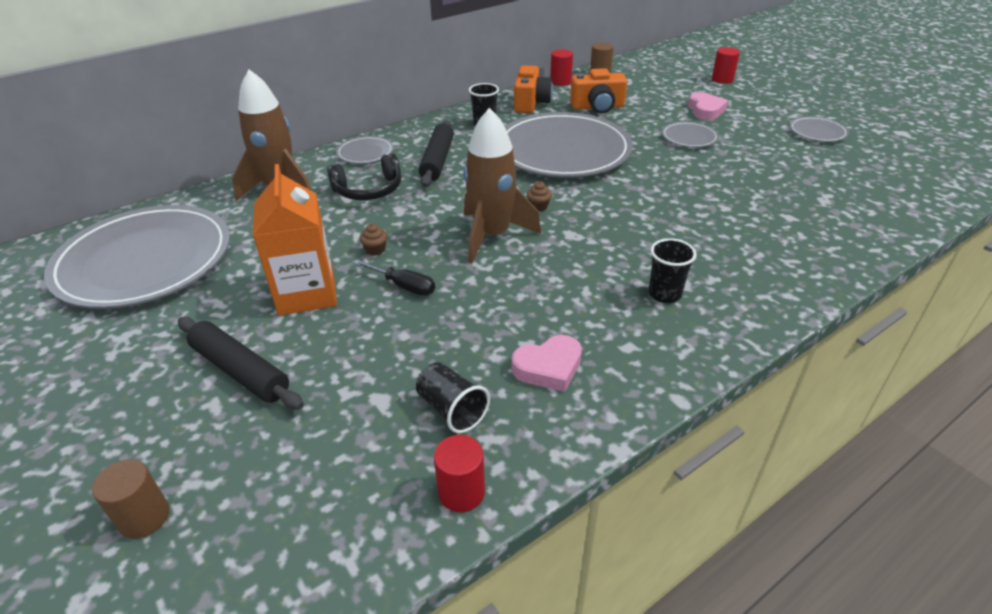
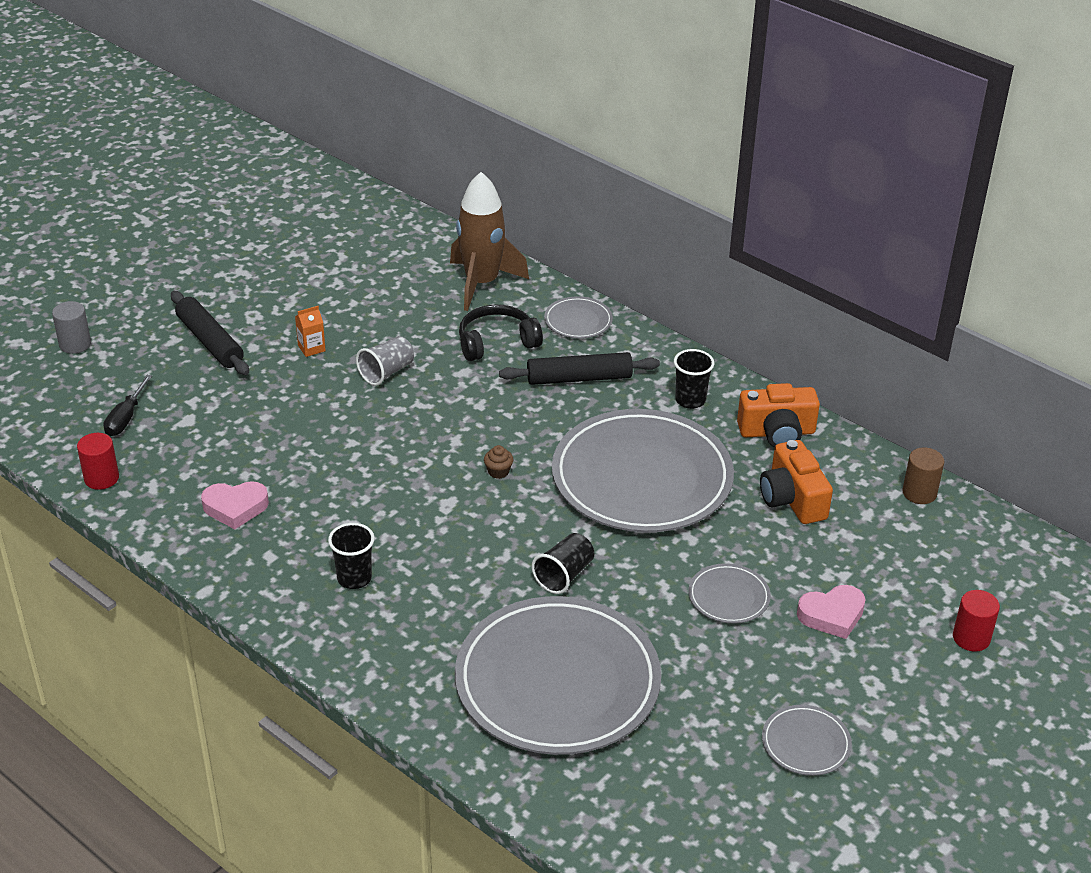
camera: 75 degrees right, 0 degrees up
(144, 517) = (75, 344): brown cylinder -> grey cylinder
(145, 261) = (339, 246): grey plate -> grey plate (557, 681)
(241, 370) = (210, 341): black rolling pin -> black rolling pin turned 60 degrees counterclockwise
(307, 293) = (311, 348): orange carton -> orange carton, size x0.41
(369, 190) = (497, 342): black headphones -> black headphones turned 105 degrees clockwise
(375, 250) = (386, 372): brown cupcake -> grey cup
(403, 286) = (333, 402): black screwdriver -> black screwdriver (126, 418)
(452, 409) = (180, 460): black cup -> black cup (564, 575)
(492, 236) = (430, 445): brown rocket -> none
(548, 367) = (235, 507): pink heart -> pink heart turned 60 degrees counterclockwise
(560, 82) = (867, 453): red cylinder -> none

